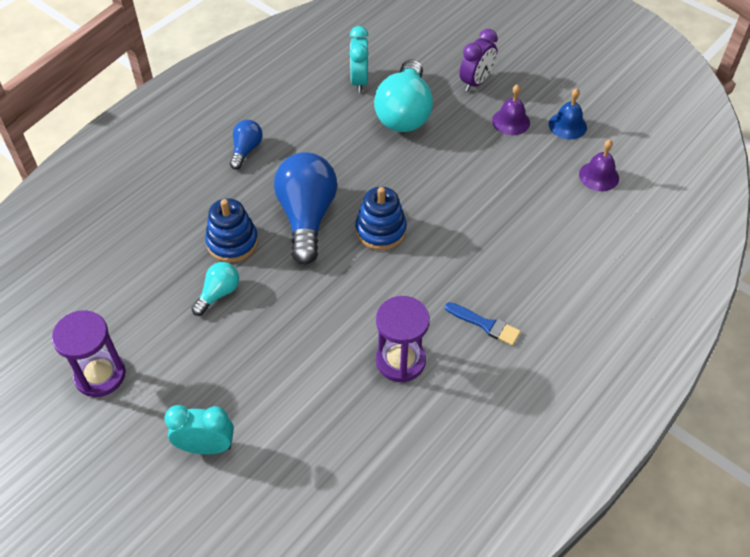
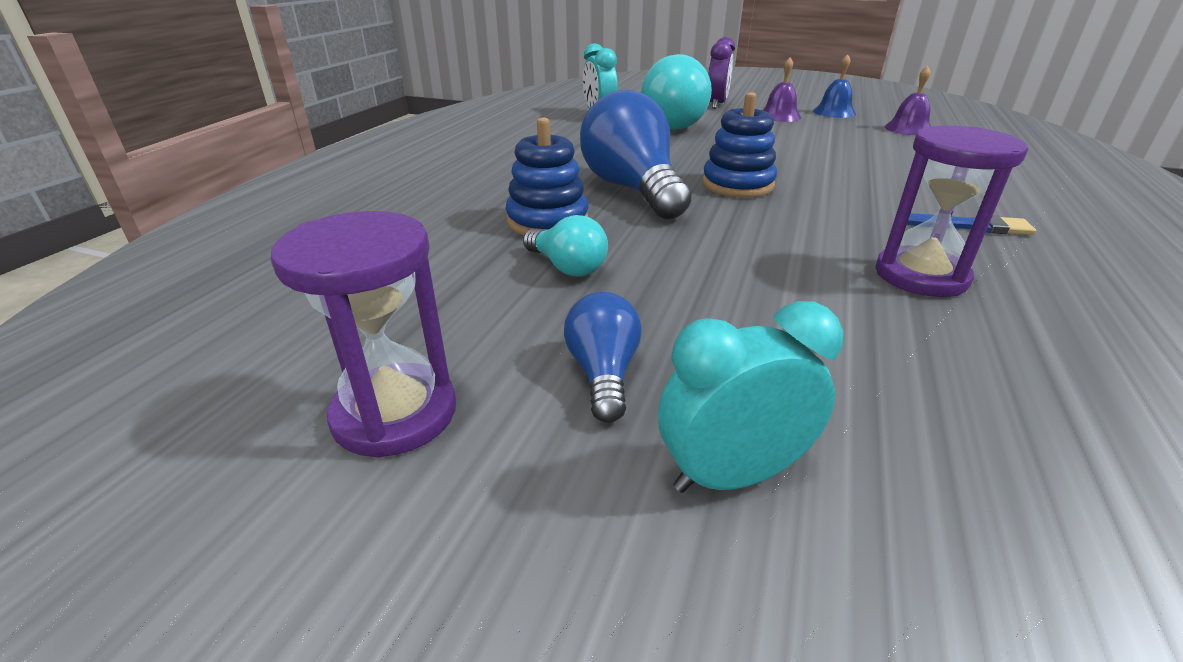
camera: 20 degrees left, 20 degrees down
(218, 294) = (567, 267): turquoise light bulb -> turquoise light bulb turned 120 degrees clockwise
(246, 150) = (506, 161): blue light bulb -> blue light bulb (603, 374)

